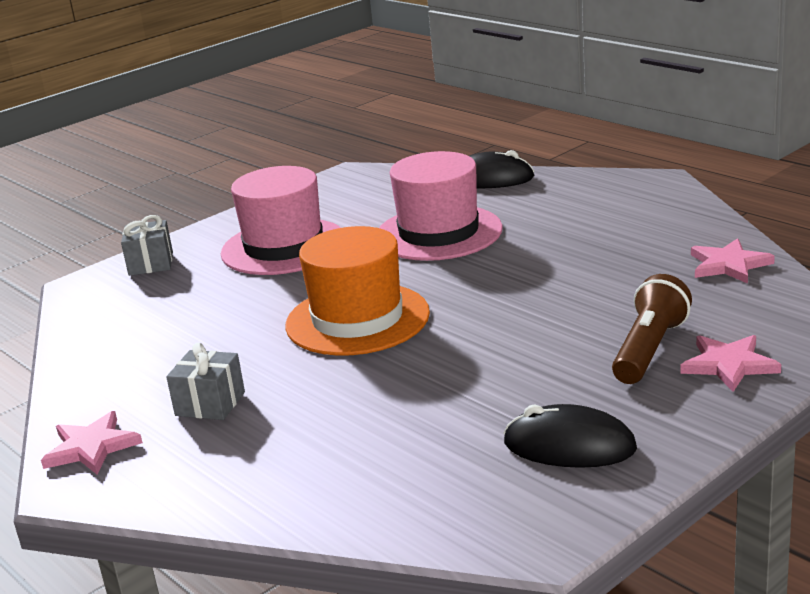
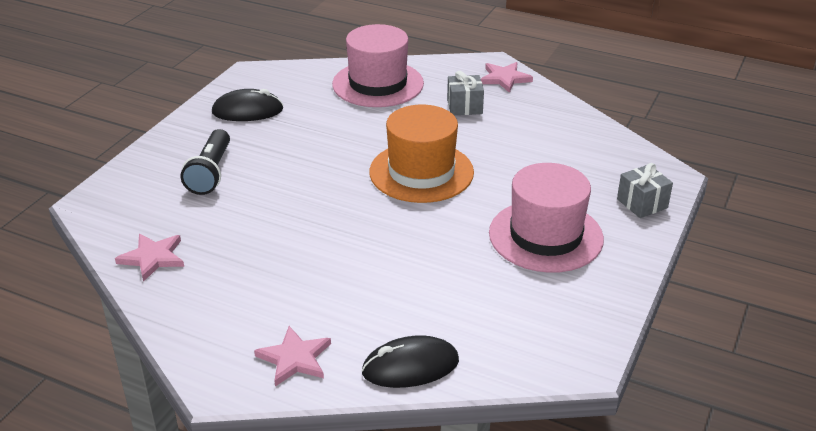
camera: 155 degrees right, 10 degrees up
(438, 233) = (416, 270): pink hat -> pink hat (378, 84)
(649, 349) = (211, 173): brown flashlight -> black flashlight
(729, 365) = (160, 168): pink star -> pink star (295, 358)

